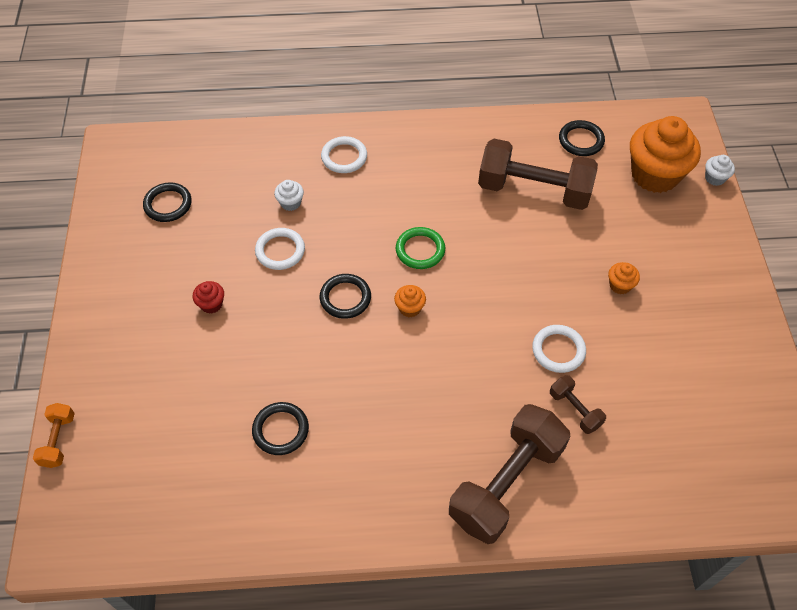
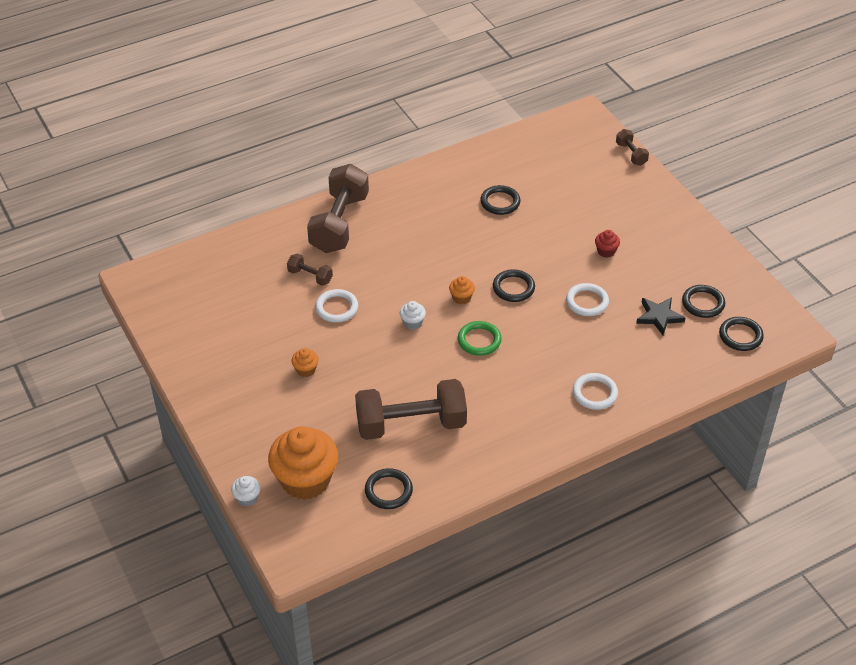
camera: 155 degrees right, 10 degrees down
(58, 440) = (631, 154): orange dumbbell -> brown dumbbell
(165, 159) = (740, 336): none -> black ring
(222, 207) = (659, 317): none -> black star
(290, 203) = (608, 339): white cupcake -> white cupcake (412, 323)

